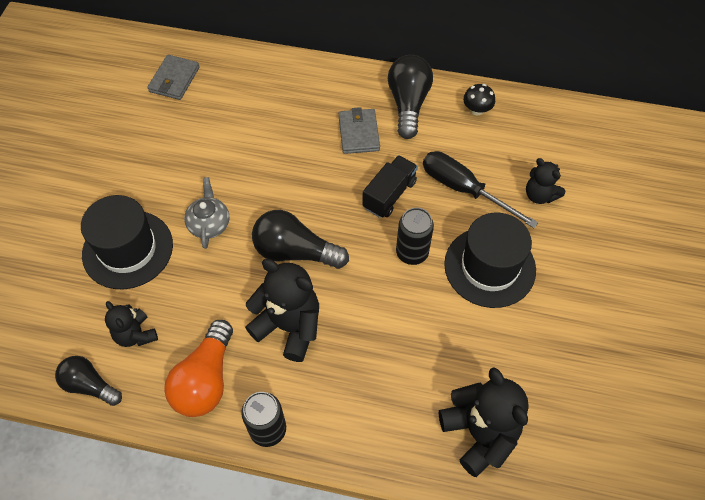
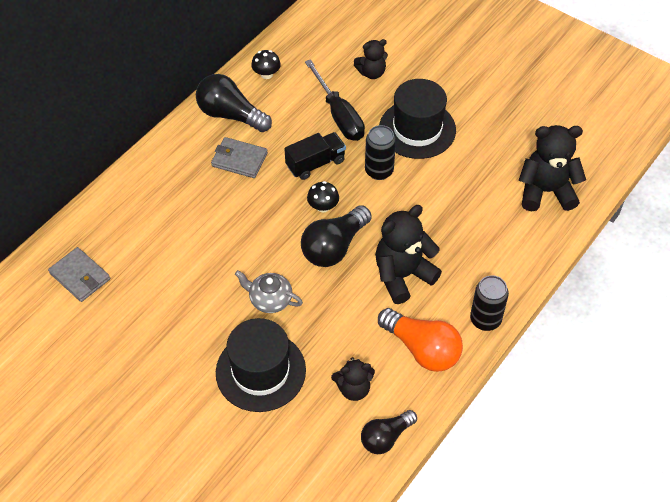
camera: 65 degrees left, 5 degrees down
(339, 222) = (323, 206): none -> black mushroom
(389, 195) = (315, 163): black truck -> black truck turned 90 degrees clockwise
(463, 189) = (339, 115): black screwdriver -> black screwdriver turned 90 degrees counterclockwise

